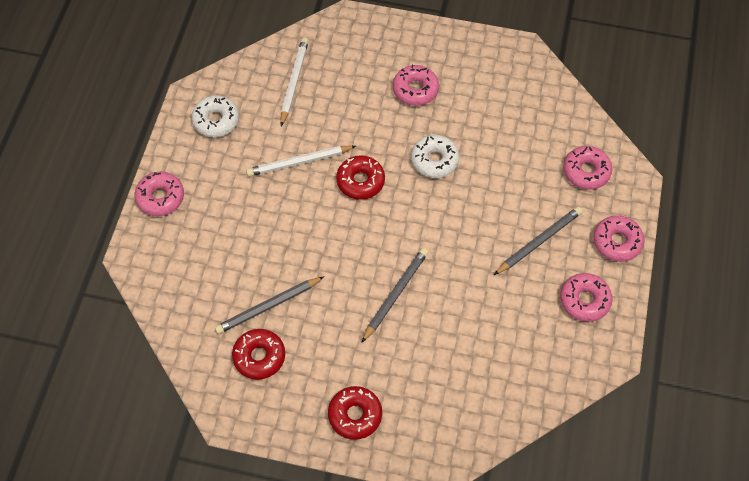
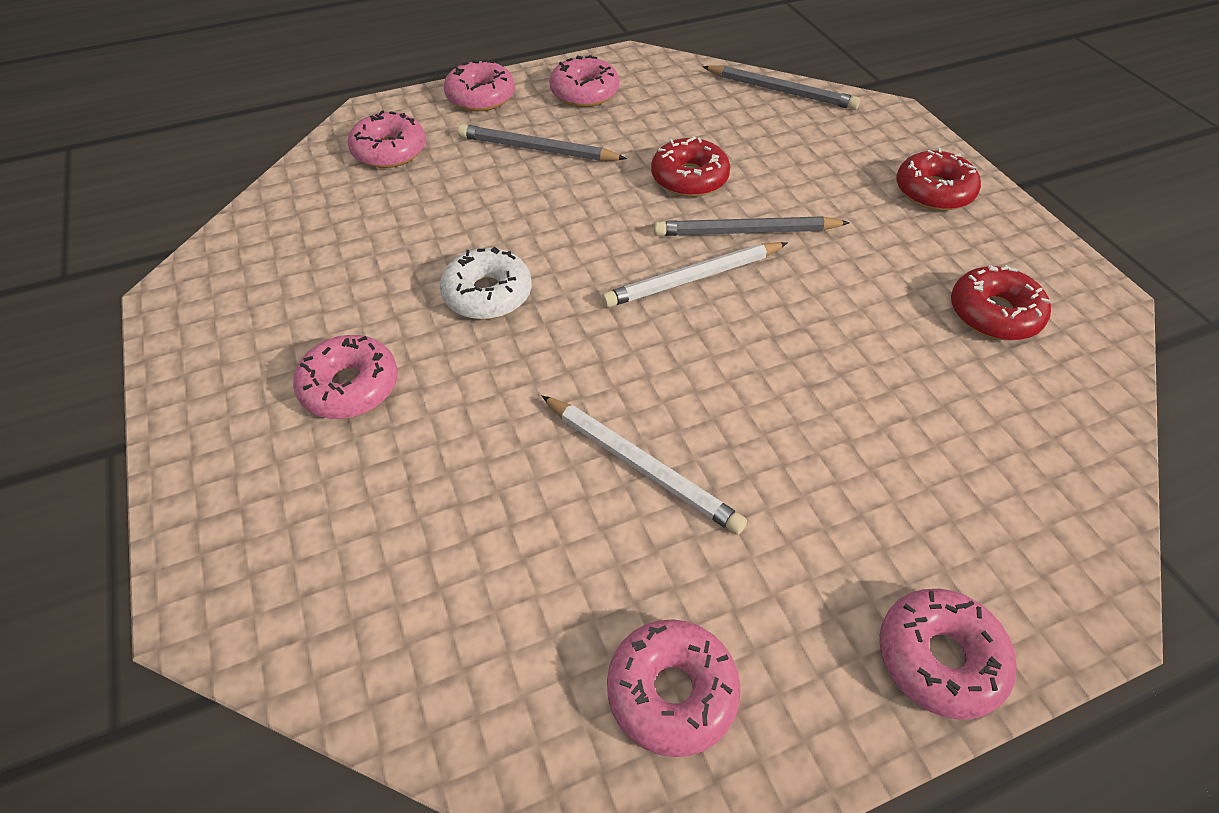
camera: 125 degrees left, 10 degrees down
(216, 121) = (671, 692): white donut -> pink donut
(268, 306) = (920, 348): grey pencil -> grey pencil (781, 91)
(294, 82) = (455, 599): white pencil -> white pencil (693, 278)
(360, 181) = (603, 360): red donut -> red donut (689, 178)

